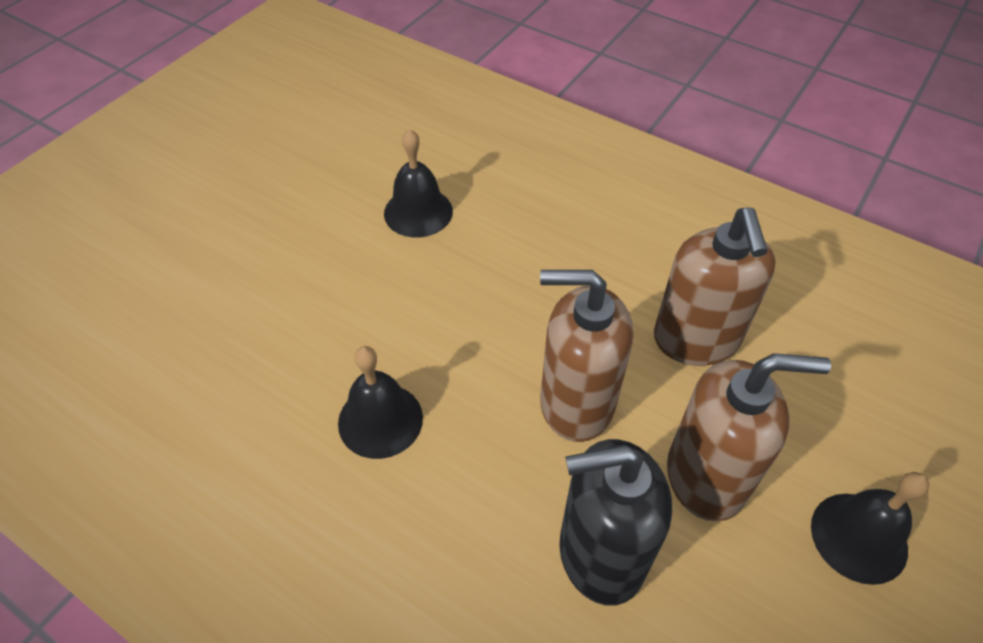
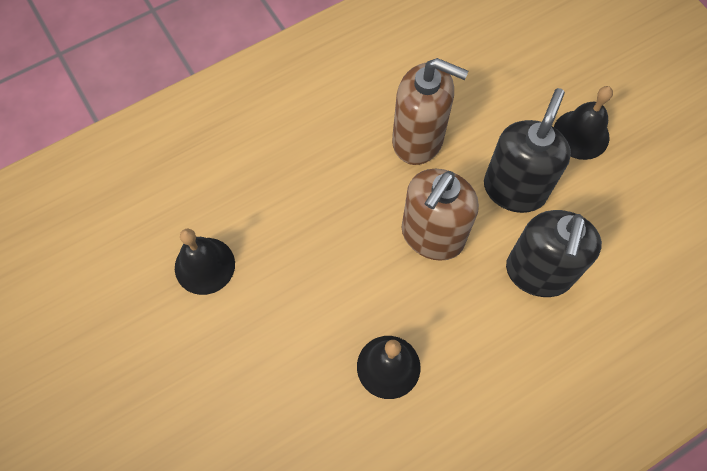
camera: 65 degrees left, 15 degrees up
(706, 477) = (514, 189): brown soap dispenser -> black soap dispenser

